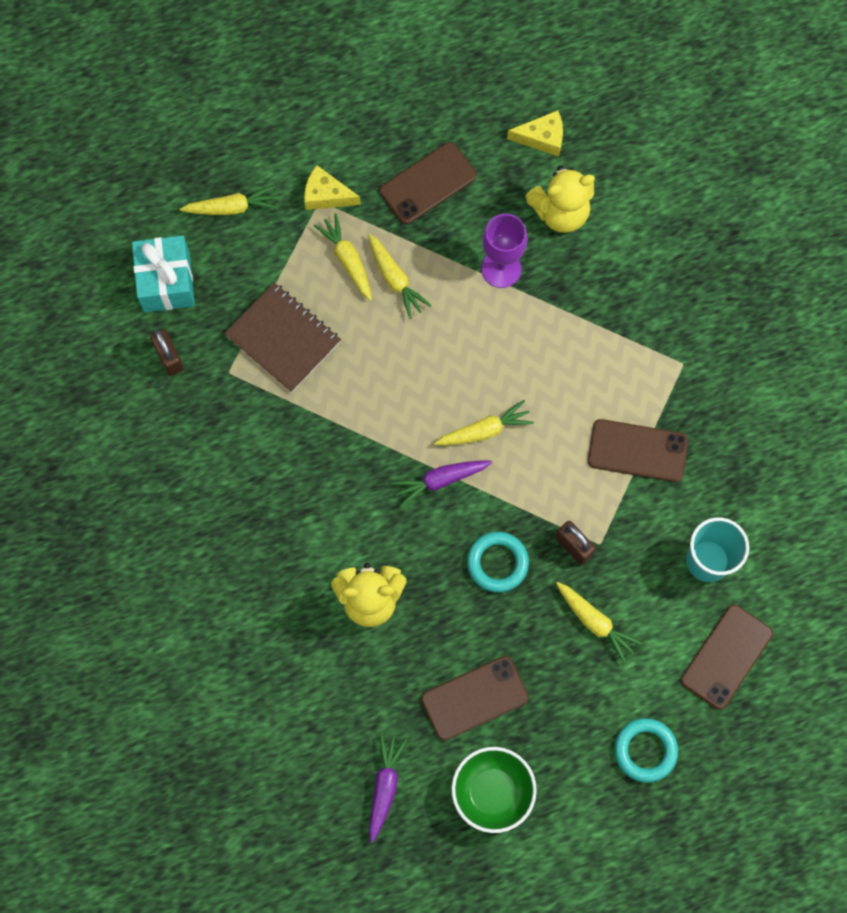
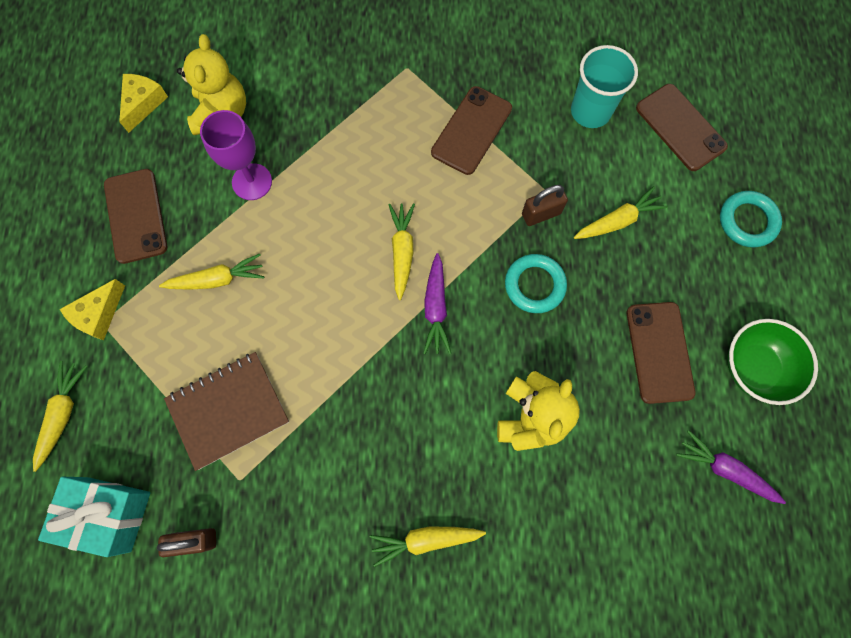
camera: 70 degrees left, 0 degrees up
(347, 260) = (176, 317): yellow carrot -> yellow carrot (425, 540)

